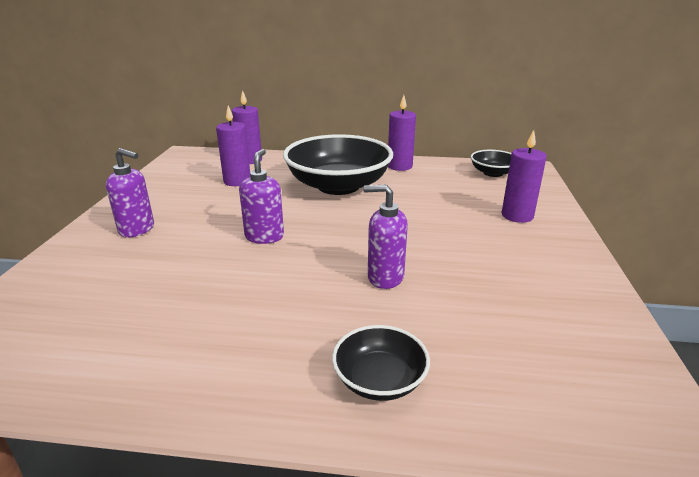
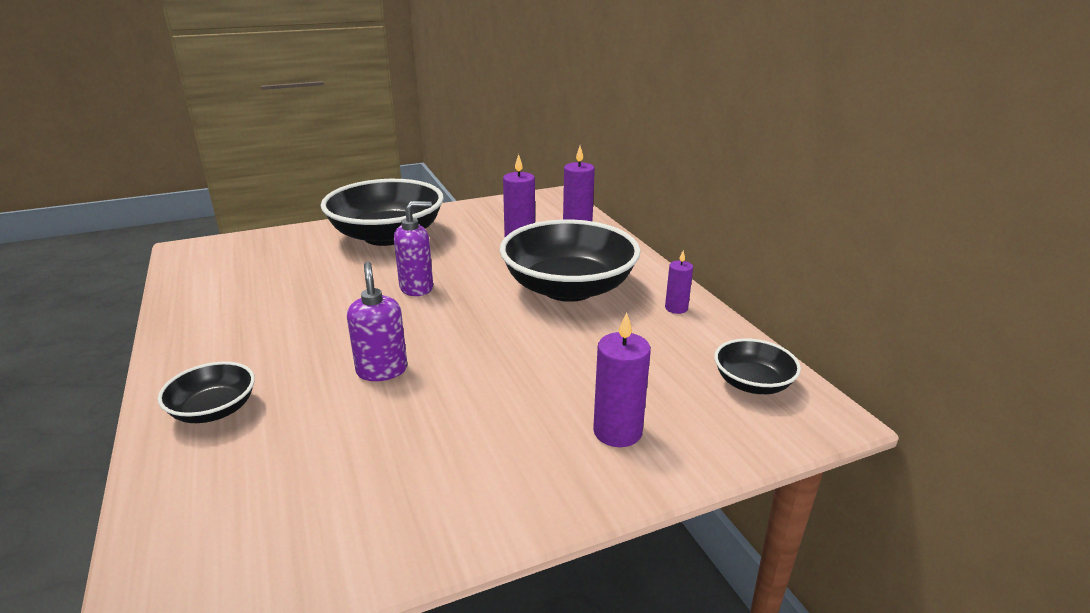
camera: 60 degrees right, 0 degrees up
(137, 229) = (387, 236): purple soap dispenser -> black bowl
(399, 166) = (676, 308): purple candle -> purple candle, size x0.61

